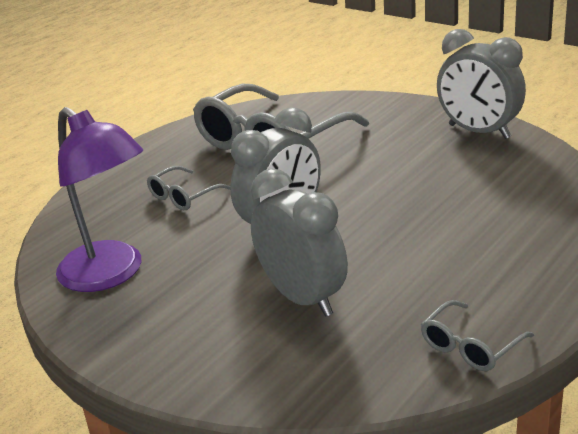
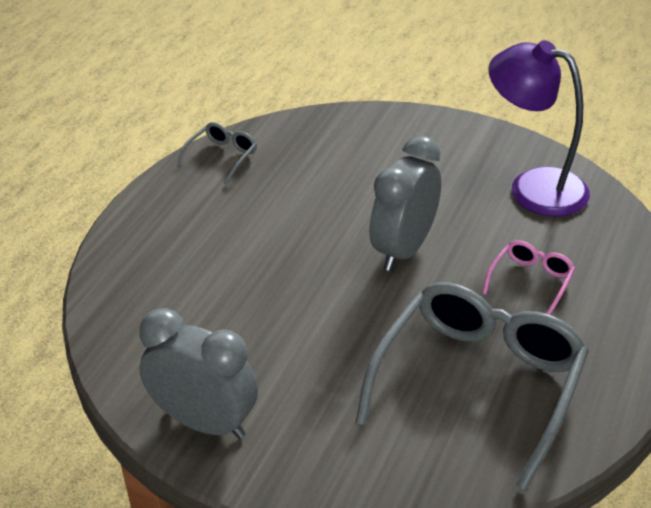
camera: 165 degrees right, 10 degrees up
(183, 196) = (531, 281): grey glasses -> pink glasses
(303, 298) = (355, 181): grey clock -> none

